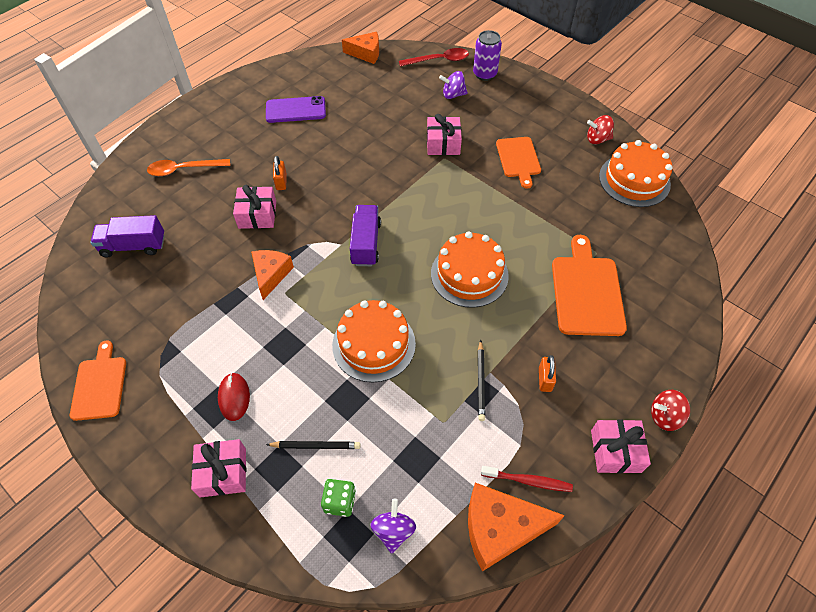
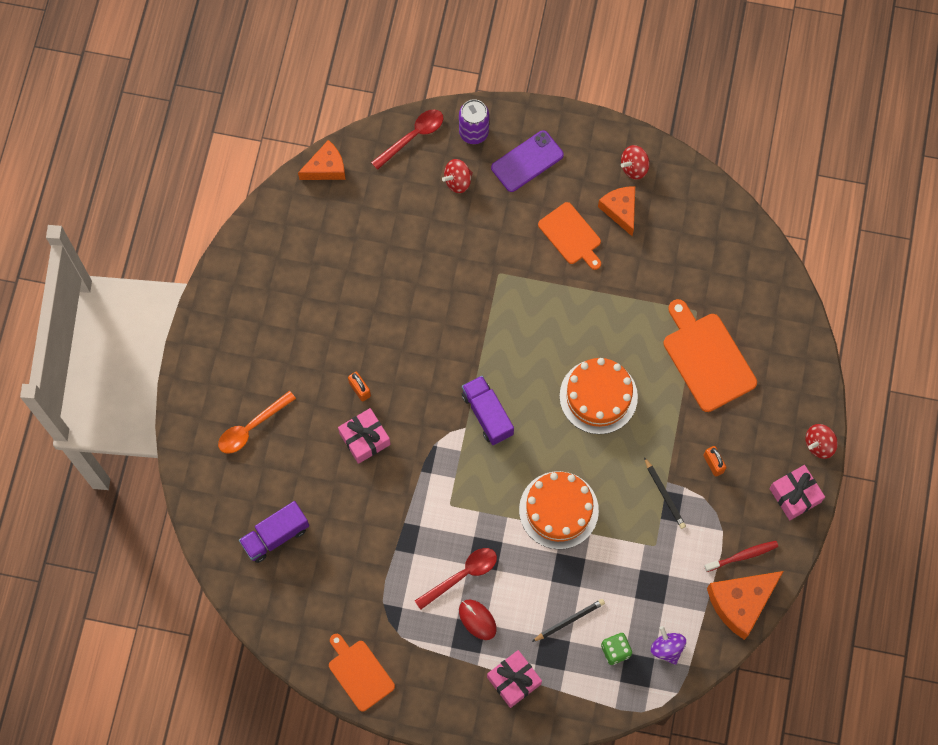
camera: 30 degrees left, 15 degrees up
(250, 353) = (462, 575): none -> red spoon
(271, 275) = (425, 494): orange cheese -> orange cheese (620, 210)
(295, 110) = (307, 290): purple phone -> purple phone (527, 161)
(443, 143) = (486, 255): pink gift -> none
(453, 95) = (457, 181): purple spinning top -> red spinning top
(634, 180) = (692, 204): orange cake -> none

